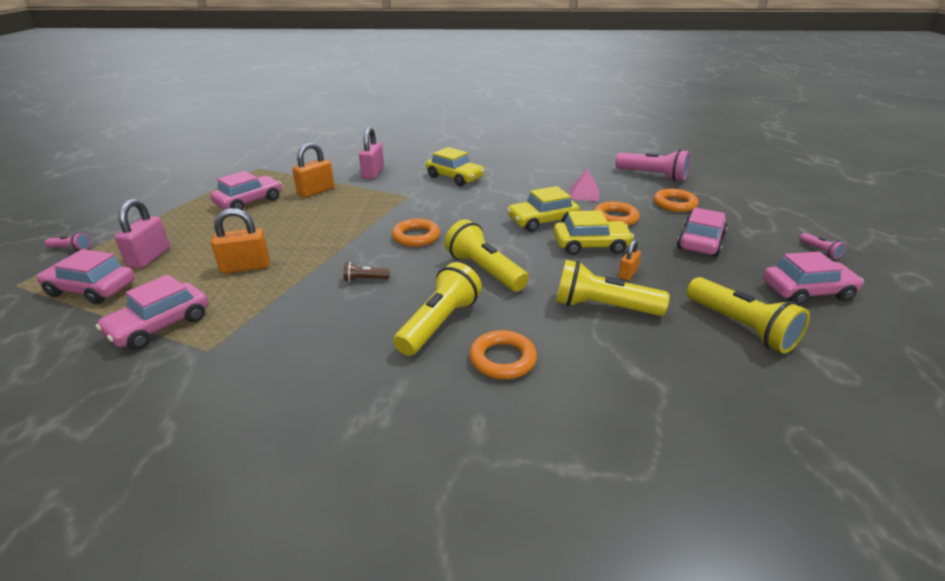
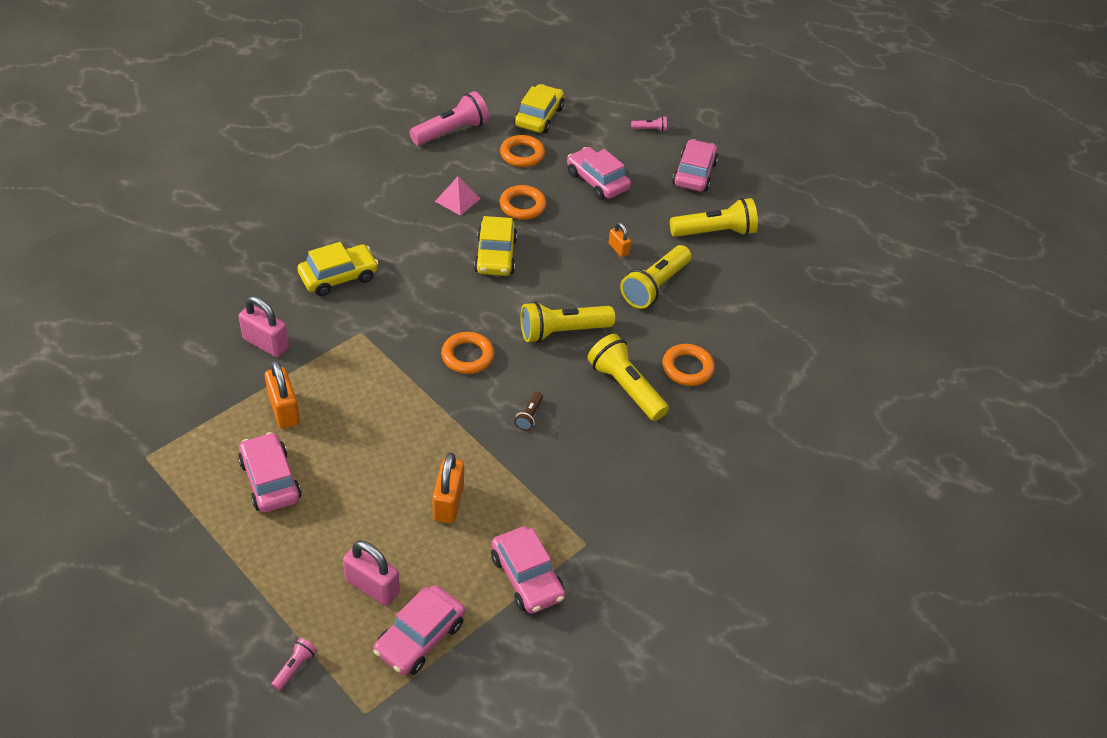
camera: 70 degrees left, 15 degrees up
(591, 245) = (561, 247): yellow car -> yellow car (539, 117)

